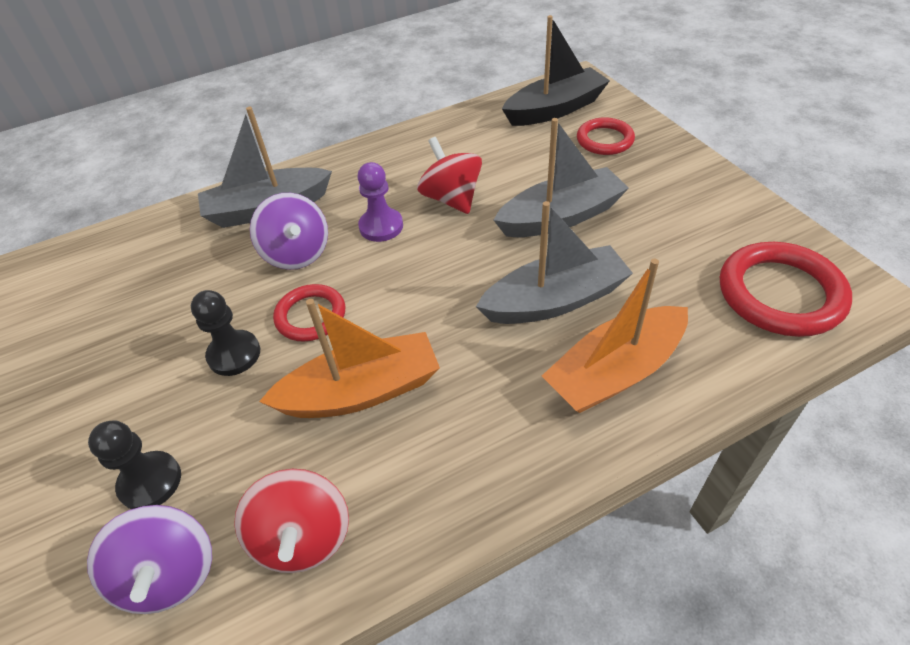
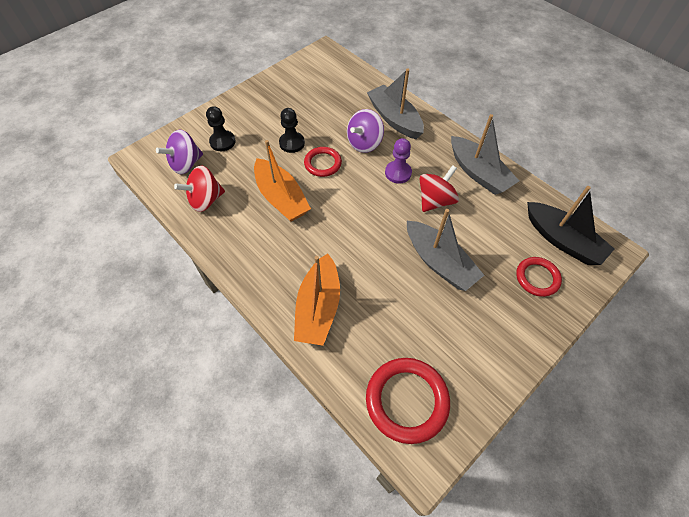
camera: 70 degrees right, 10 degrees up
(554, 300) = (364, 270): grey boat -> grey boat (478, 173)
(615, 371) = (318, 307): orange boat -> orange boat turned 120 degrees counterclockwise

